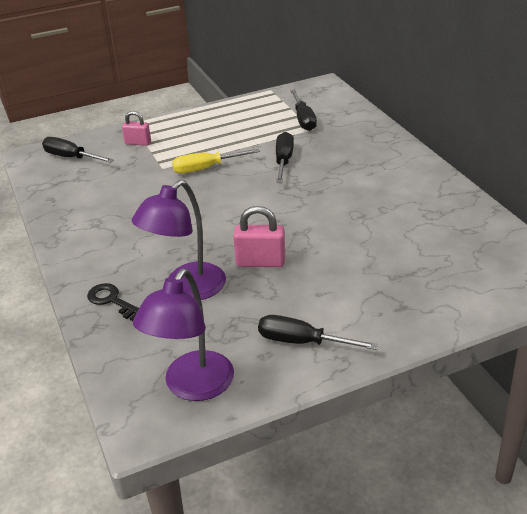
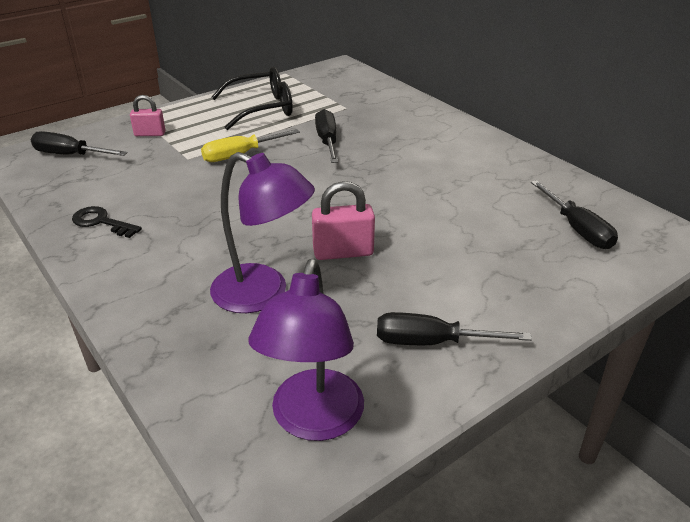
camera: 15 degrees left, 0 degrees up
(112, 301) = (169, 319): black key -> black key (101, 222)
(187, 289) = (263, 294): purple lamp -> purple lamp turned 90 degrees counterclockwise
(237, 125) = (261, 108): none -> black glasses
(303, 119) = (332, 99): black screwdriver -> black screwdriver (577, 229)

